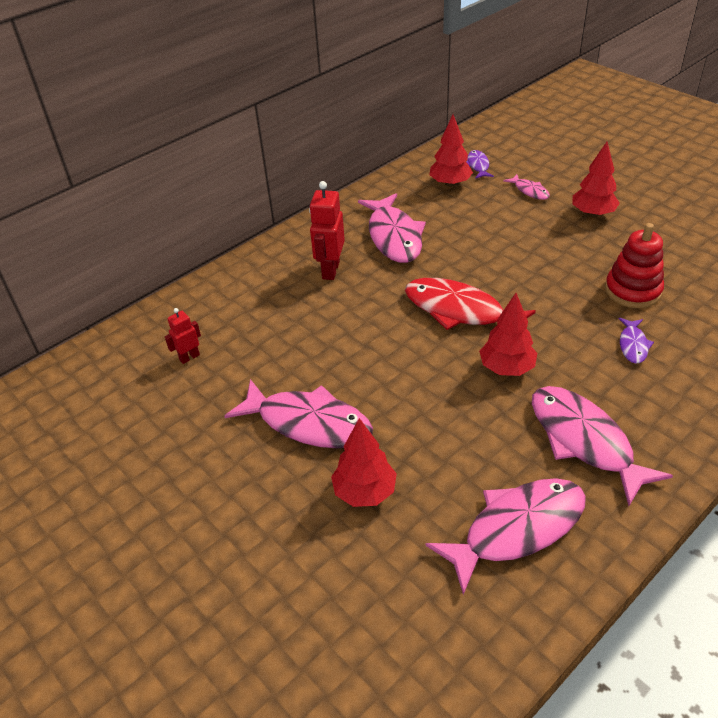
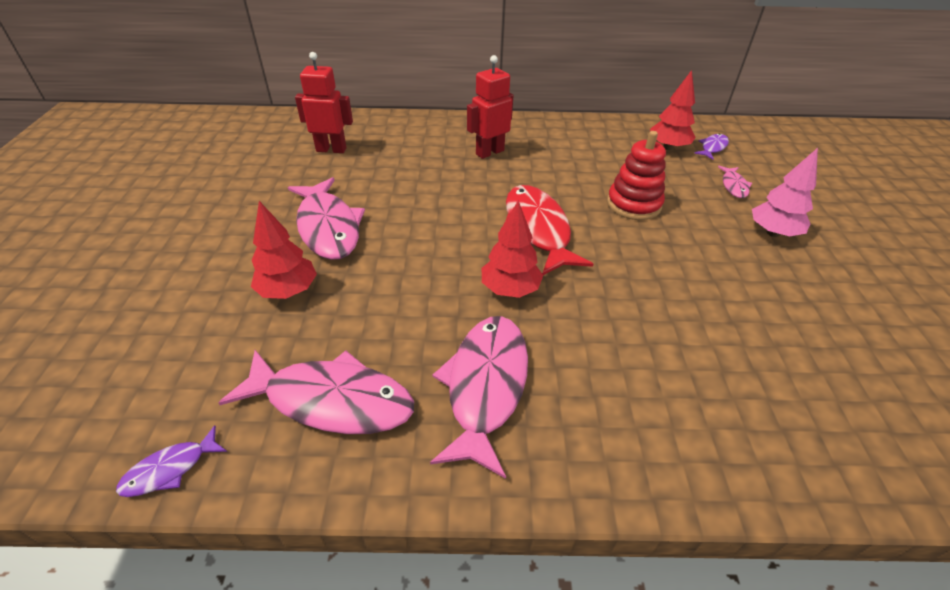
camera: 40 degrees right, 0 degrees up
(189, 357) = (331, 149): red robot -> red robot, size x1.74
(394, 236) = (567, 157): pink fish -> none
(592, 214) = (772, 233): red tree -> pink tree
(632, 290) = (720, 311): red stacking toy -> red stacking toy (633, 204)
(633, 345) = (650, 351): purple fish -> purple fish (170, 469)

